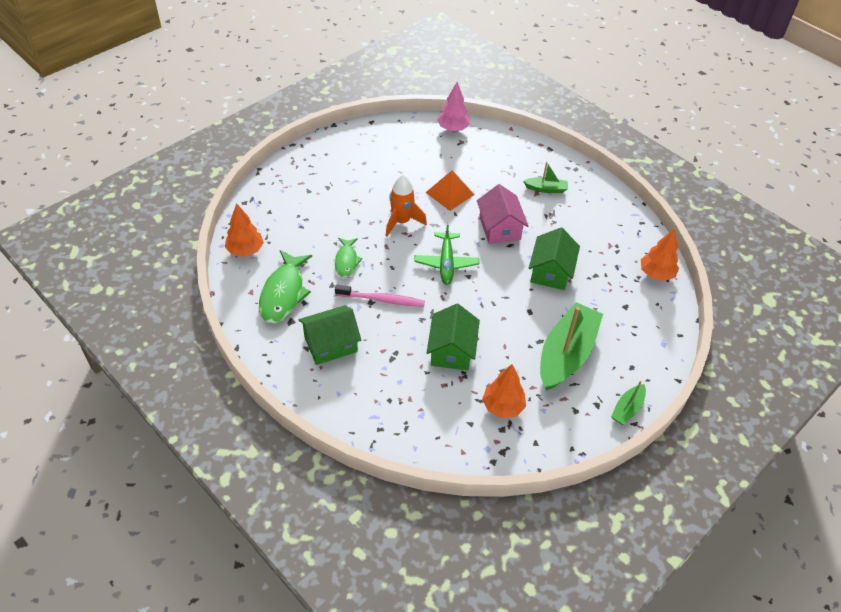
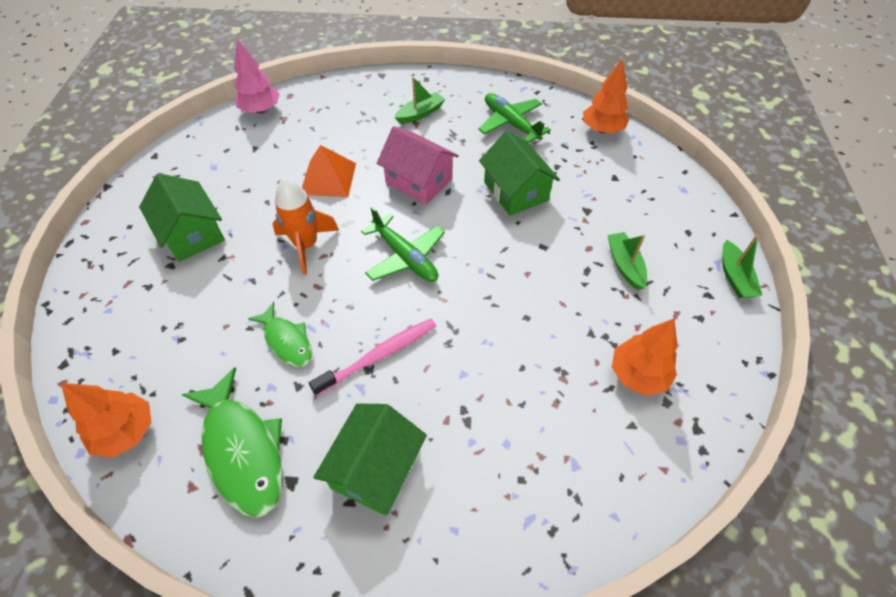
camera: 40 degrees left, 5 degrees up
(452, 350) = (519, 353): green house -> green house (192, 233)
(566, 354) = (624, 265): green boat -> green boat, size x0.47
(597, 231) = (510, 123): none -> green plane

